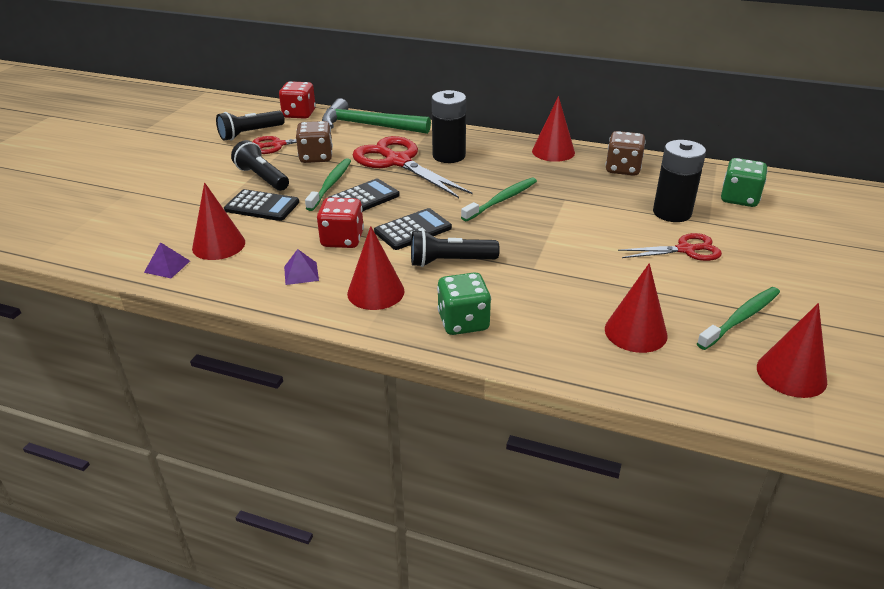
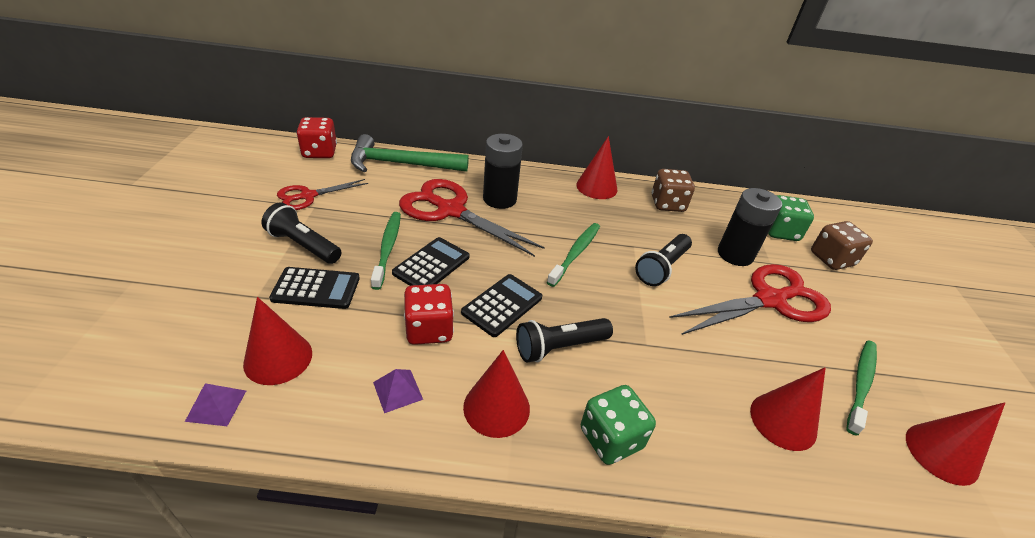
camera: 20 degrees left, 5 degrees up
(250, 134) = (270, 182): black flashlight -> black flashlight (662, 268)
(316, 157) = (358, 210): brown dice -> brown dice (831, 259)
(686, 250) = (770, 300): red scissors -> red scissors, size x1.77

